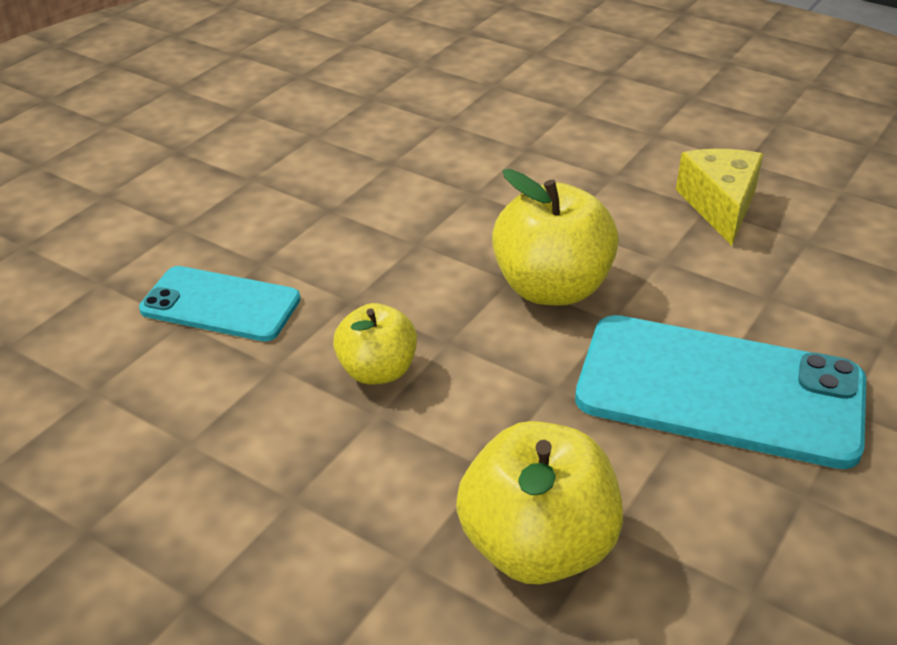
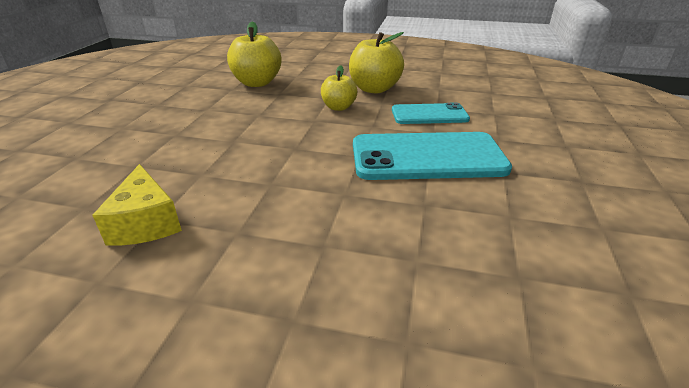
camera: 160 degrees right, 5 degrees down
(551, 288) = (270, 147): yellow apple -> yellow apple (374, 89)
(720, 391) = (182, 124): turquoise phone -> turquoise phone (427, 157)

